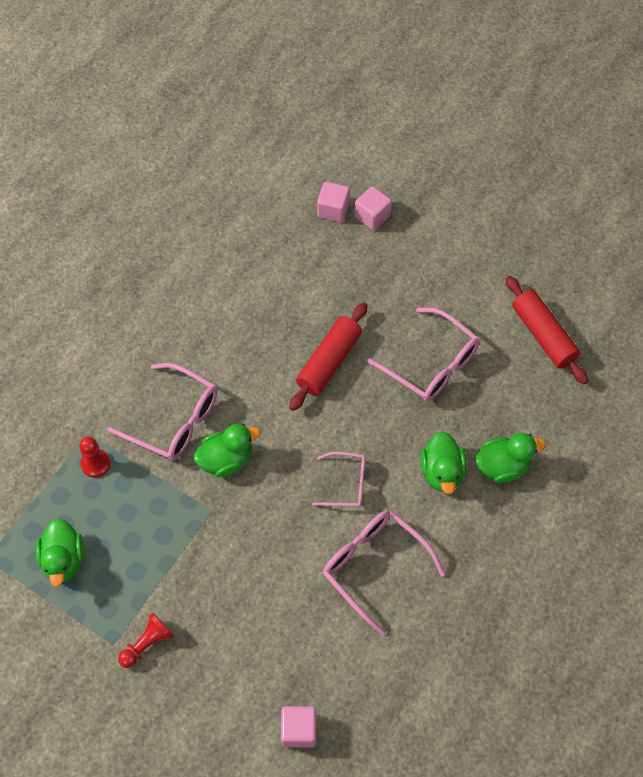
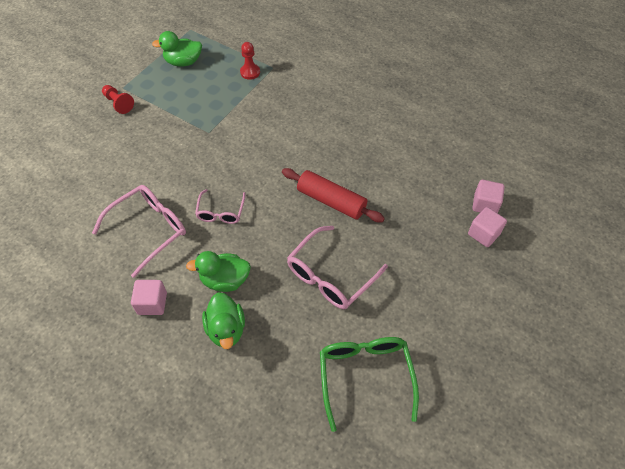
camera: 90 degrees right, 5 degrees down
(174, 420) = (281, 109): pink glasses -> none
(226, 460) = (247, 139): green duck -> none
(299, 730) = (38, 183): pink cube -> pink cube (152, 303)
(543, 335) = (365, 376): red rolling pin -> green glasses

